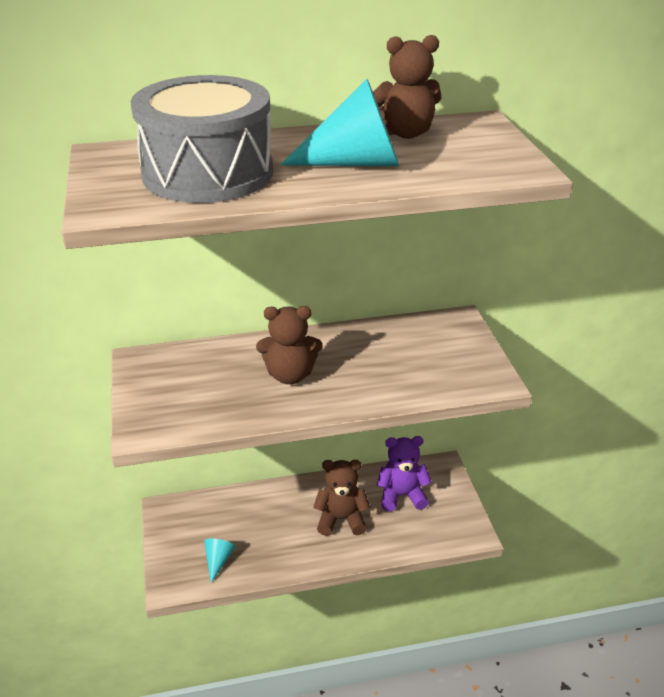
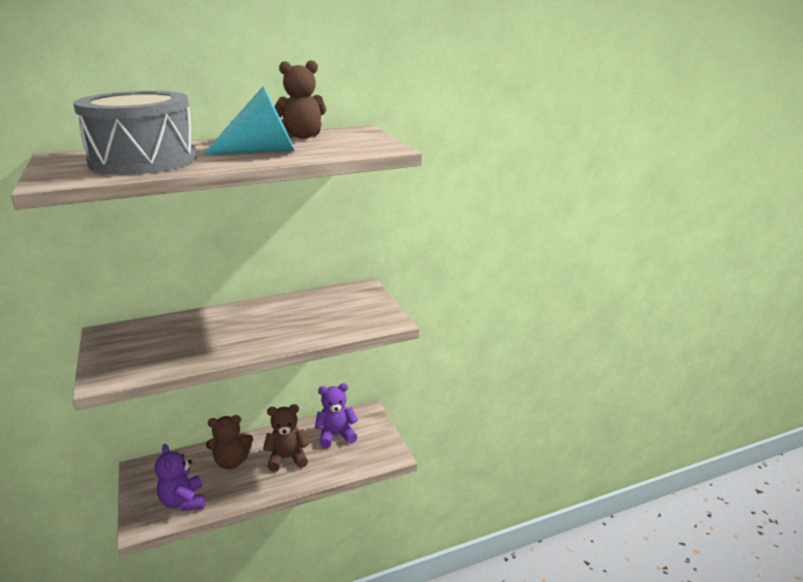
camera: 10 degrees left, 10 degrees down
(218, 560) = (183, 501): turquoise cone -> purple teddy bear
(290, 375) = (230, 331): brown teddy bear -> brown teddy bear (232, 462)

